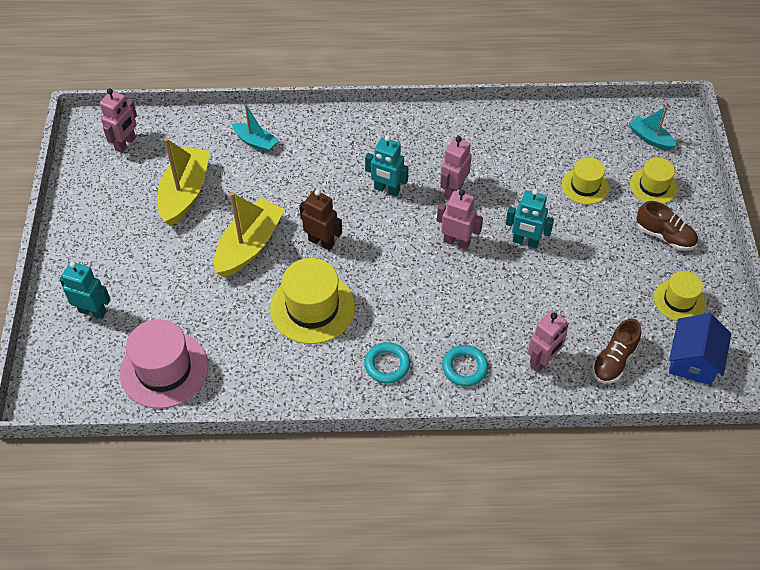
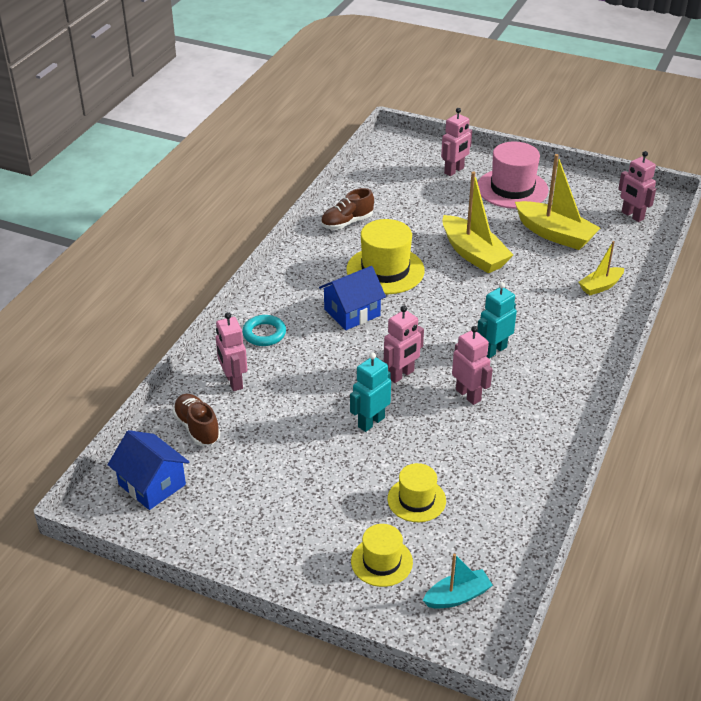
camera: 115 degrees right, 15 degrees down
(93, 311) = (454, 171): turquoise robot -> pink robot
(164, 369) = (378, 190): pink hat -> pink hat (512, 189)
(255, 142) = (600, 286): turquoise boat -> yellow boat
(321, 242) = (453, 293): brown robot -> none
(387, 365) = (300, 293): turquoise ring -> none
(393, 309) = (352, 312): none -> blue house
(665, 236) = (307, 537): brown shoe -> brown shoe (347, 222)
(679, 300) = (223, 508): yellow hat -> none

